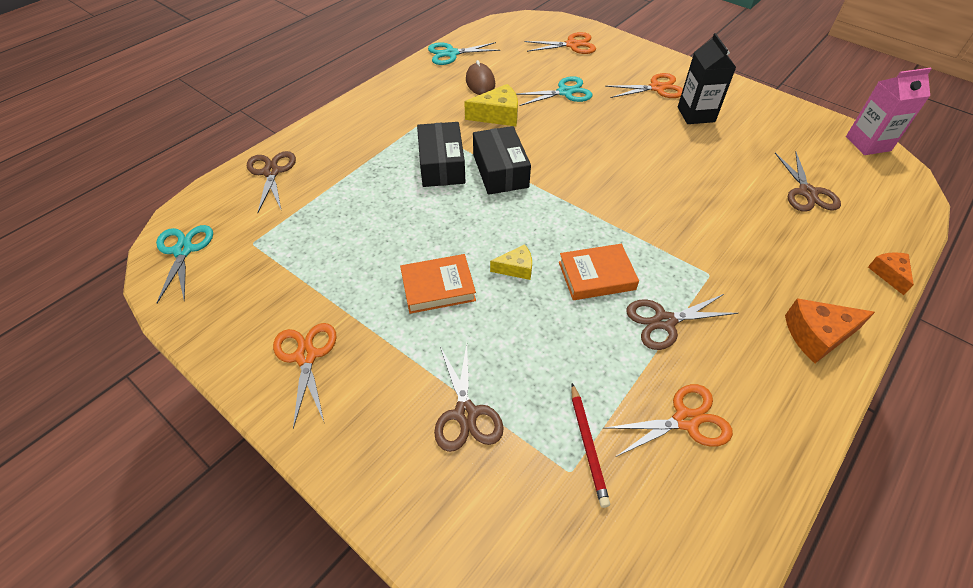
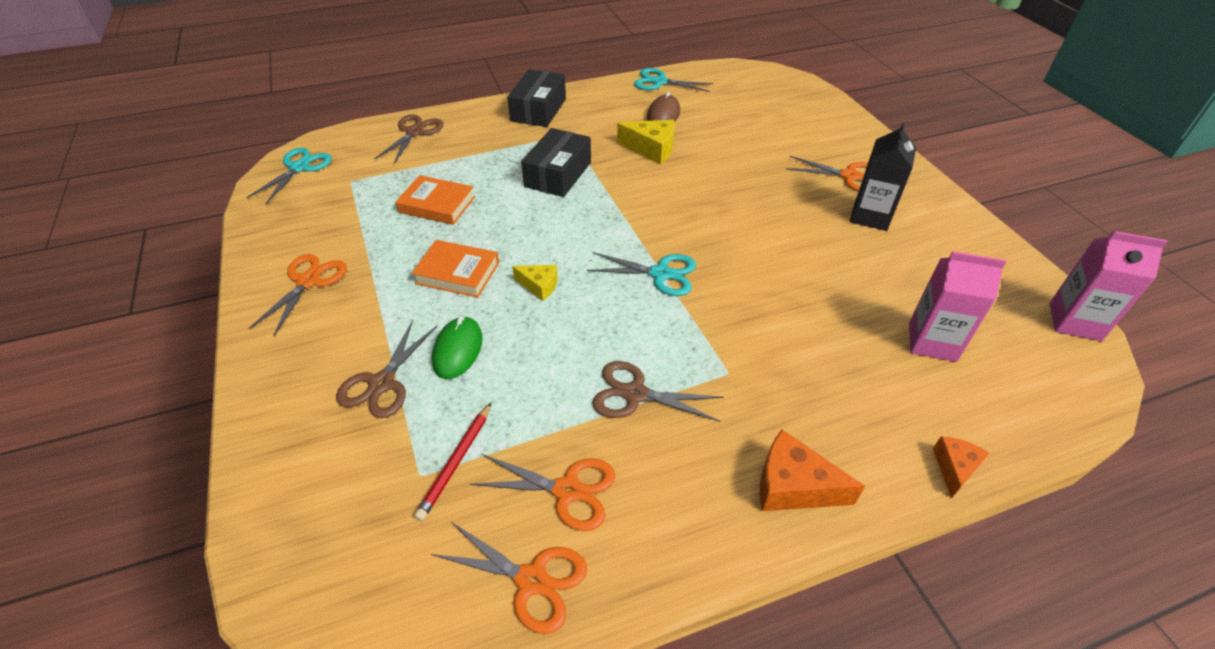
camera: 30 degrees right, 5 degrees down
(500, 171) = (607, 198): black box -> black box (538, 110)
(501, 353) = (458, 350): none -> green mouse
(565, 92) = (741, 149): turquoise scissors -> turquoise scissors (660, 274)
(572, 45) = (793, 108): orange scissors -> orange scissors (531, 580)
(596, 276) = (608, 324): orange book -> orange book (437, 205)
(807, 192) = (932, 341): brown scissors -> pink carton

